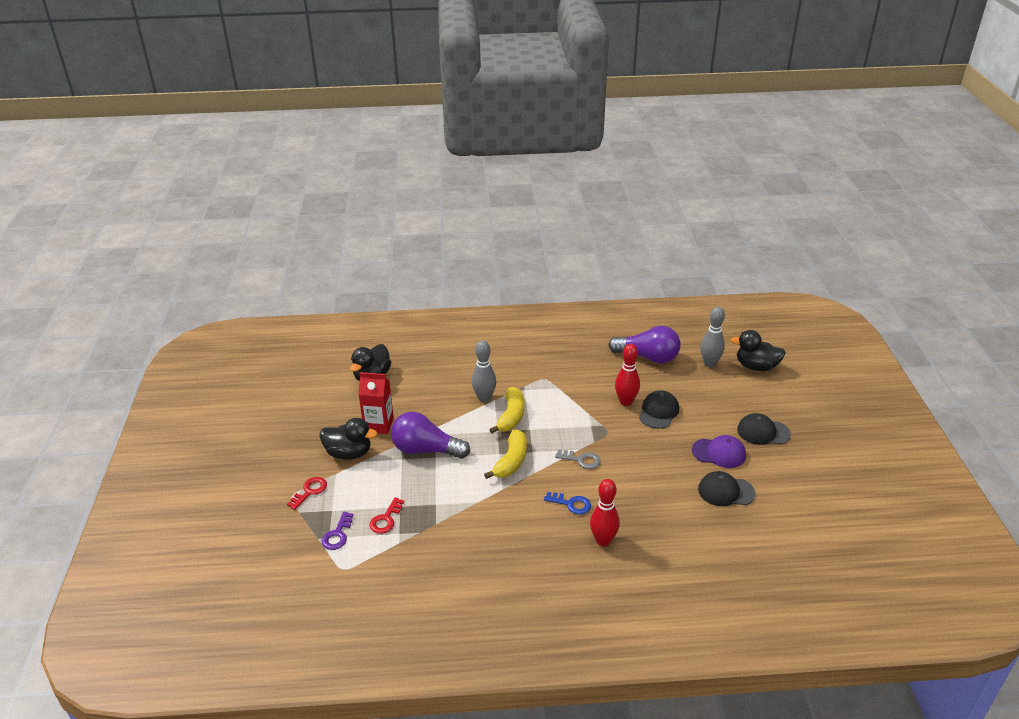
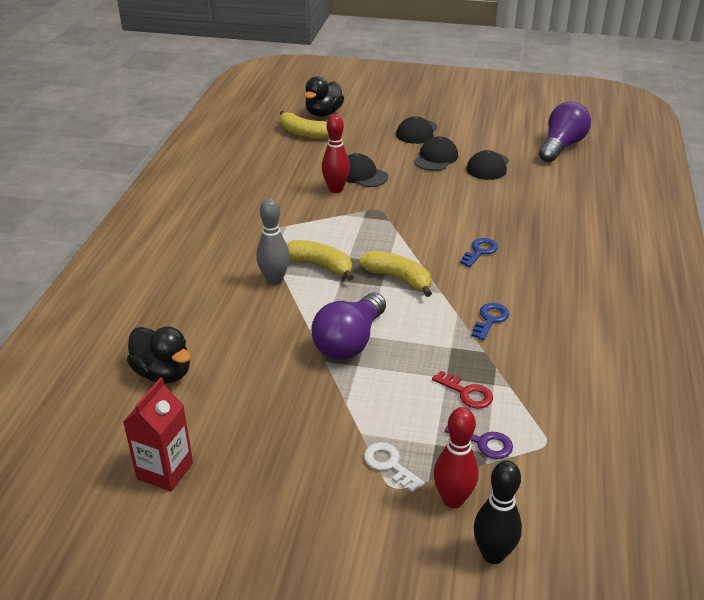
camera: 75 degrees left, 0 degrees up
(241, 550) = (493, 554): none -> black bowling pin
(309, 491) = (389, 465): red key -> white key
(349, 453) = (324, 415): black duck -> none
(379, 425) = (278, 378): red carton -> red carton (165, 471)
(476, 522) = (490, 319): none -> blue key
(581, 460) = (415, 233): grey key -> none
(603, 541) = (536, 242): red bowling pin -> red bowling pin (453, 499)
(648, 357) = (270, 162): purple light bulb -> purple light bulb (561, 146)
(709, 363) = (303, 133): grey bowling pin -> yellow banana
(719, 453) = (436, 158): purple cap -> black cap

